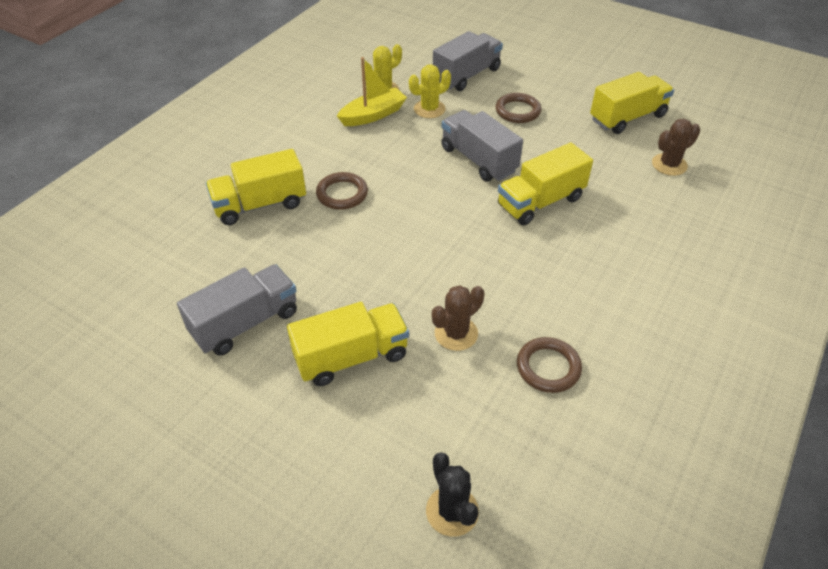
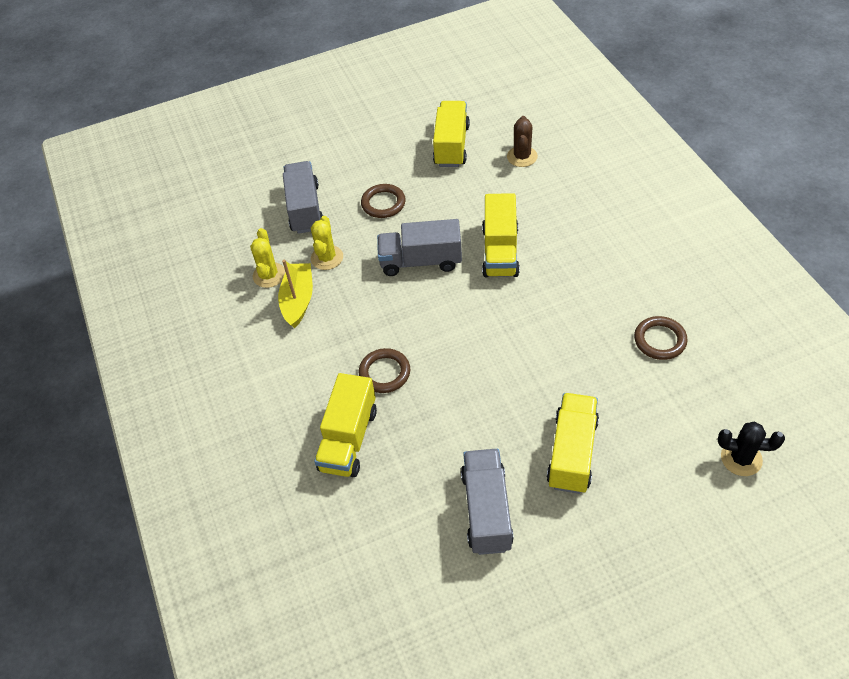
camera: 50 degrees left, 5 degrees up
(456, 333) = (594, 376): brown cactus -> none

